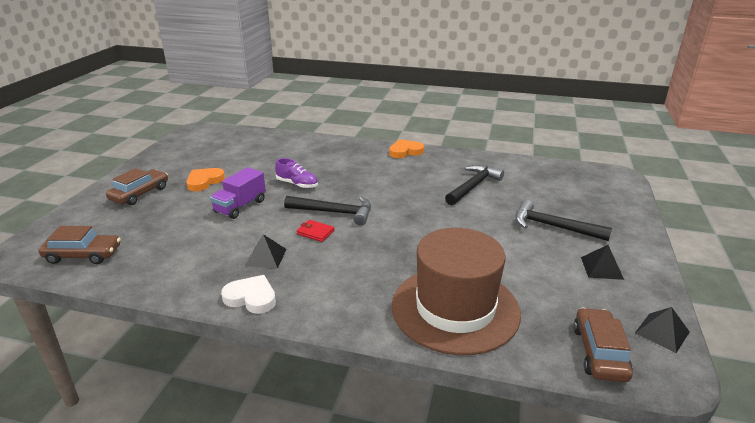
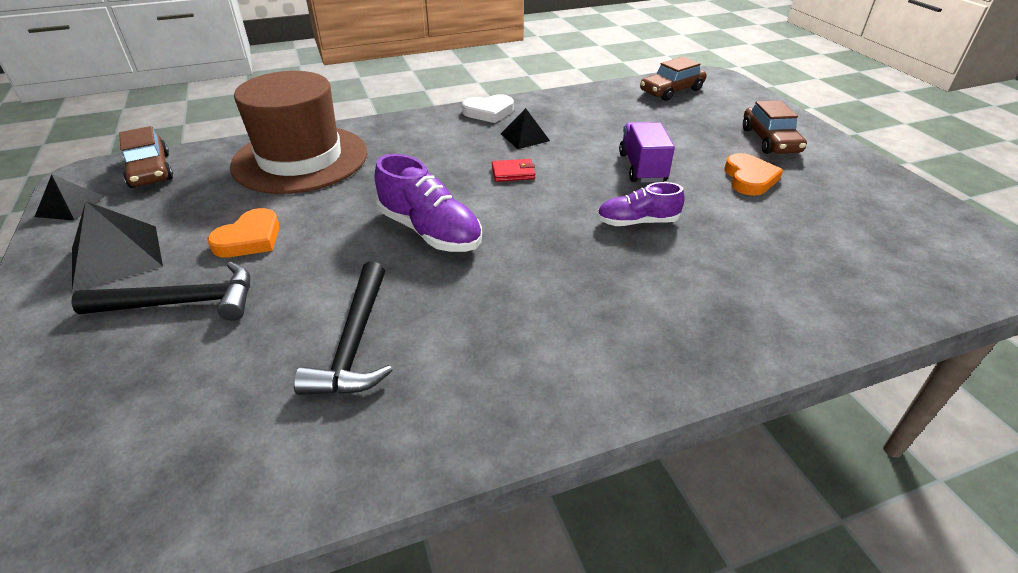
camera: 145 degrees right, 10 degrees up
(334, 212) = (526, 202): black hammer -> none
(404, 216) = (430, 231): none -> purple shoe
(405, 151) = (577, 396): orange heart -> orange heart (249, 239)
(602, 268) = (116, 257): black pyramid -> black pyramid, size x1.60

